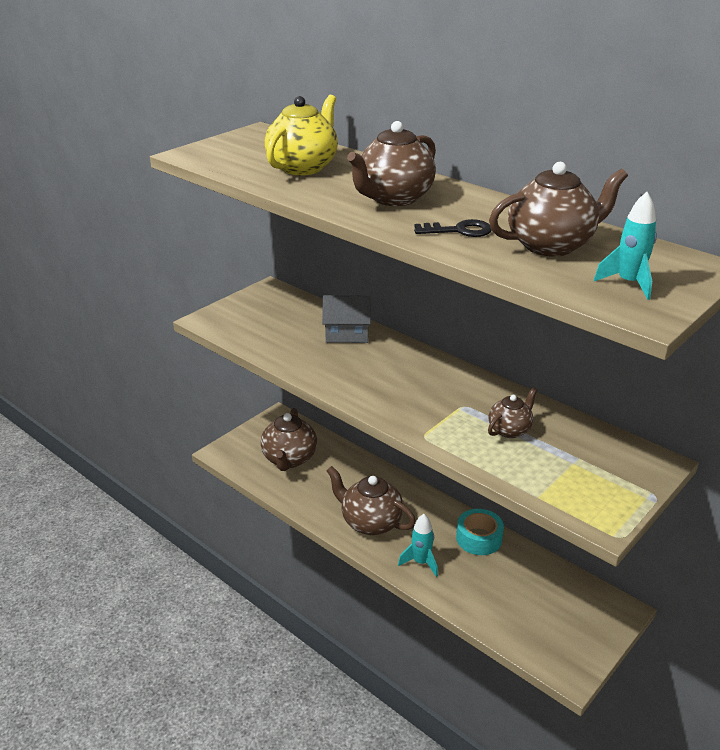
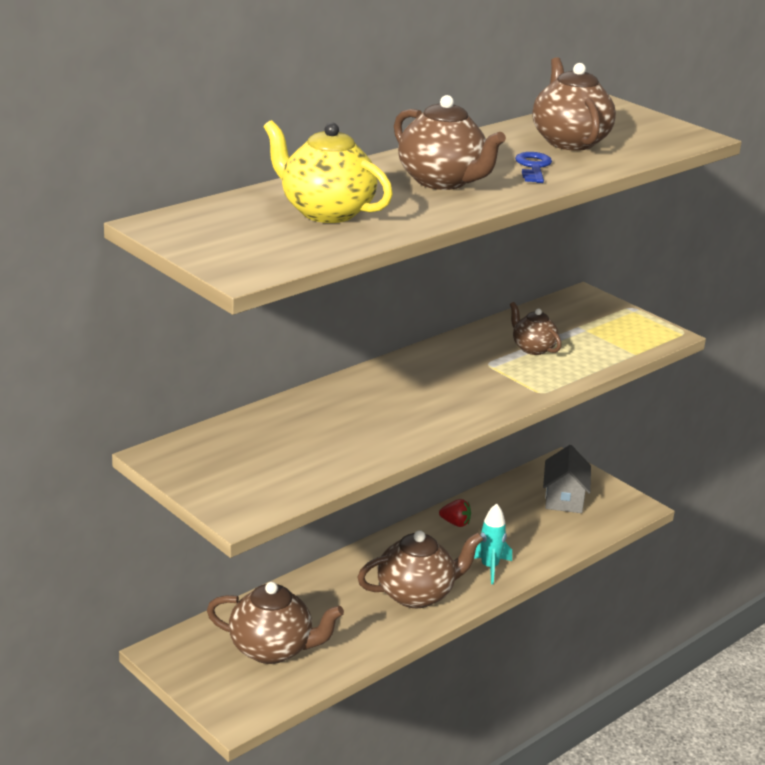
camera: 85 degrees left, 5 degrees down
(347, 334) = (316, 411): grey house -> grey house (564, 498)
(370, 522) = (417, 594): brown teapot -> brown teapot turned 150 degrees counterclockwise
(459, 231) = (533, 167): black key -> blue key
(479, 538) = (455, 523): turquoise tape -> red strawberry
(628, 284) = (645, 132): turquoise rocket -> none

